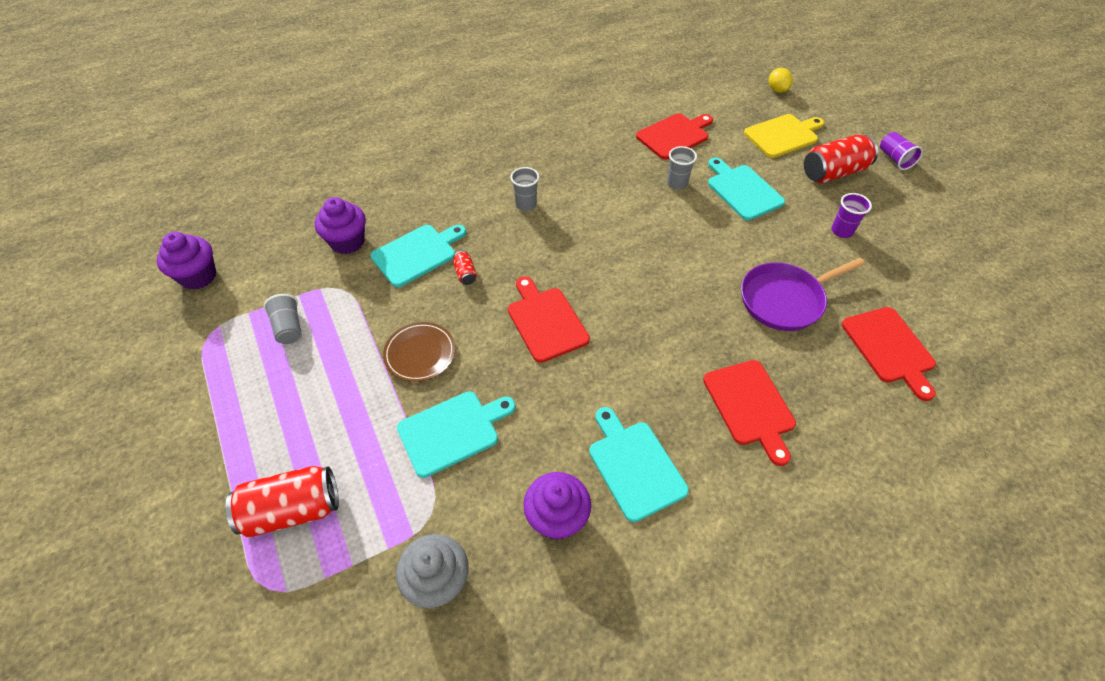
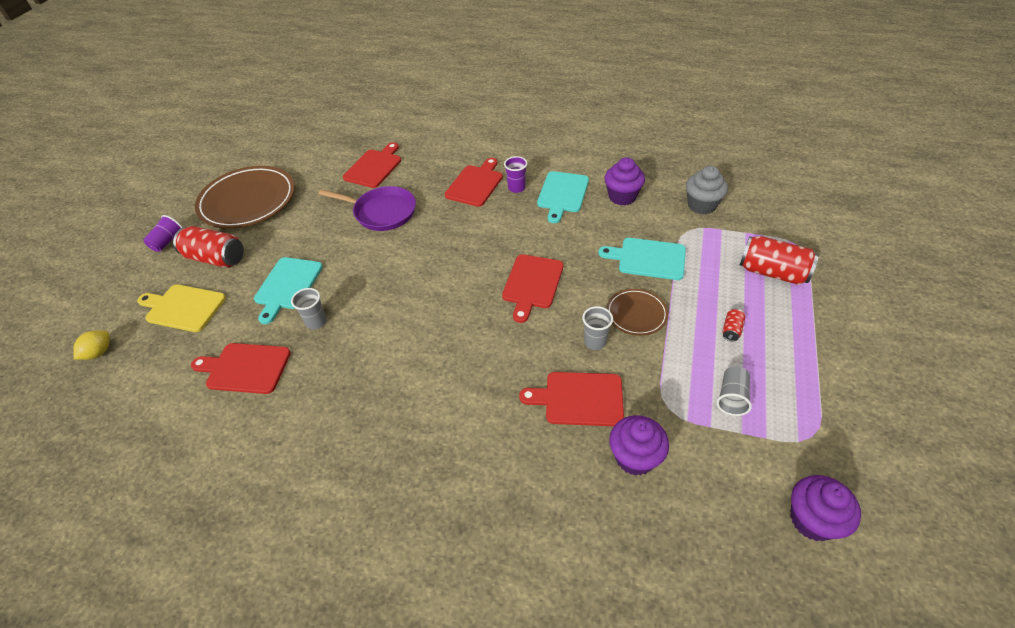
camera: 135 degrees left, 5 degrees down
(417, 254) = (579, 399): turquoise cutting board -> red cutting board
(465, 274) = (555, 353): red can -> red can (731, 330)
(526, 205) = (446, 385): grey cup -> grey cup (595, 342)
(841, 231) = (287, 224): purple cup -> purple cup (516, 188)
(917, 227) = (248, 201): none -> brown plate

